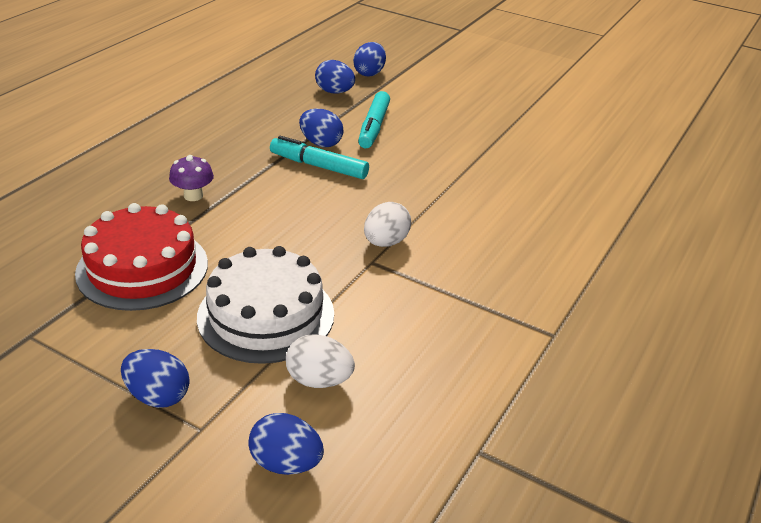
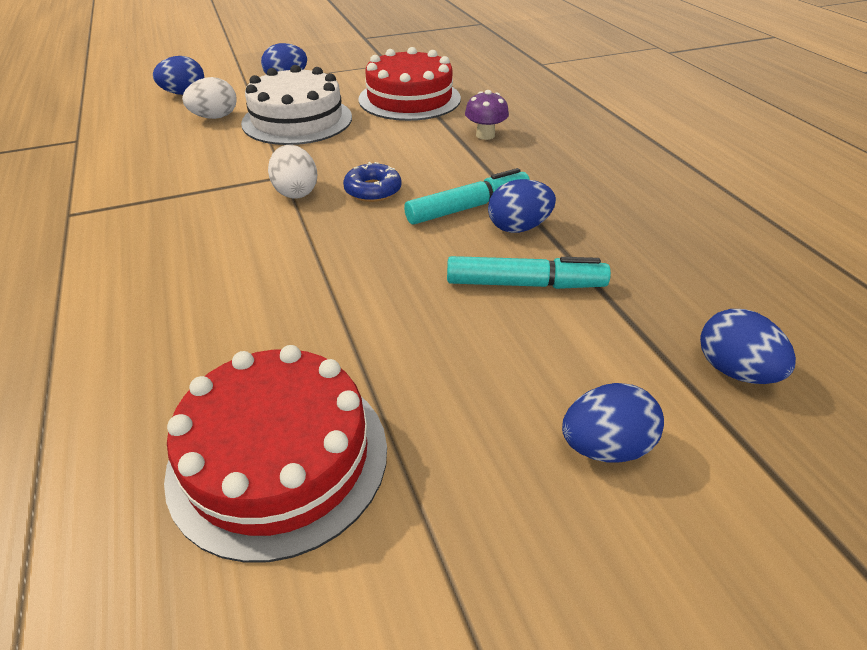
camera: 130 degrees right, 5 degrees up
(334, 92) = (668, 297): blue egg -> blue egg (605, 446)
(342, 210) = (373, 190): none -> blue donut
(373, 127) = (525, 284): turquoise marker -> turquoise marker turned 135 degrees clockwise
(553, 145) = (279, 458): none -> red cake

